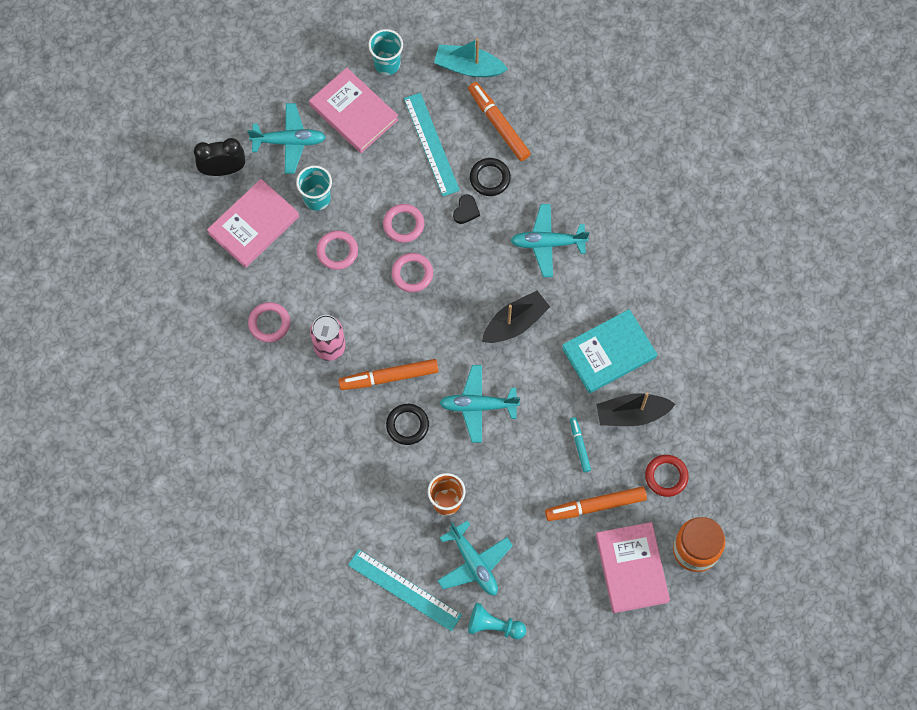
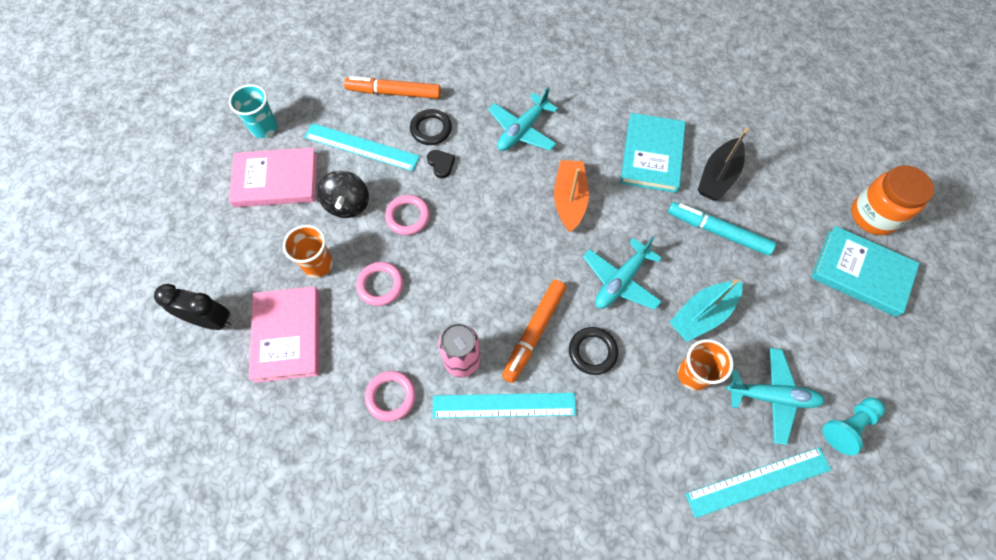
camera: 50 degrees left, 5 degrees down
(223, 169) = (211, 320): black clock -> black clock turned 75 degrees clockwise
(289, 141) = (246, 247): turquoise plane -> none
(317, 198) = (318, 264): turquoise cup -> orange cup
(322, 397) = (504, 405): none -> turquoise ruler
(377, 177) = (348, 204): none -> black spinning top
(412, 274) = (457, 242): pink ring -> none
(468, 67) = (328, 78): turquoise boat -> turquoise boat (702, 315)
(515, 323) = (569, 200): black boat -> orange boat
(579, 446) = (718, 232): turquoise marker -> turquoise marker, size x1.78
(595, 506) = (783, 259): orange marker -> none
(631, 568) = (861, 273): pink book -> turquoise book
(666, 476) = (791, 191): red ring -> none

